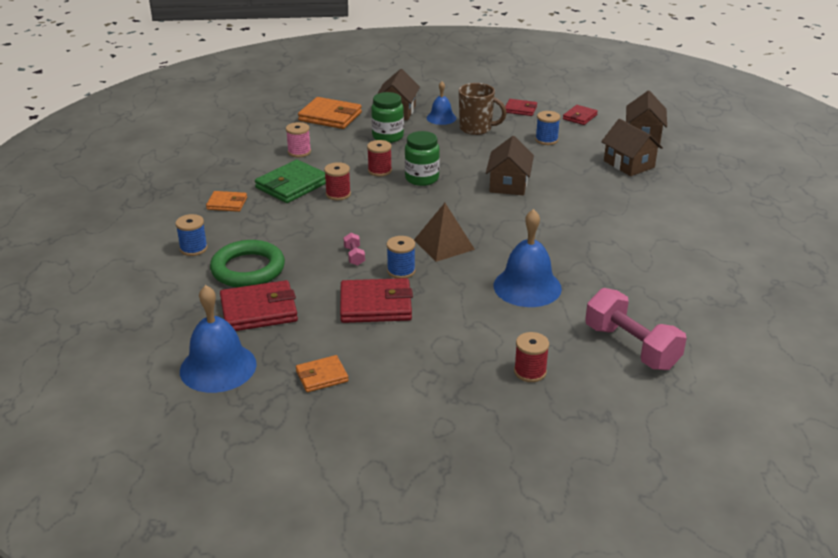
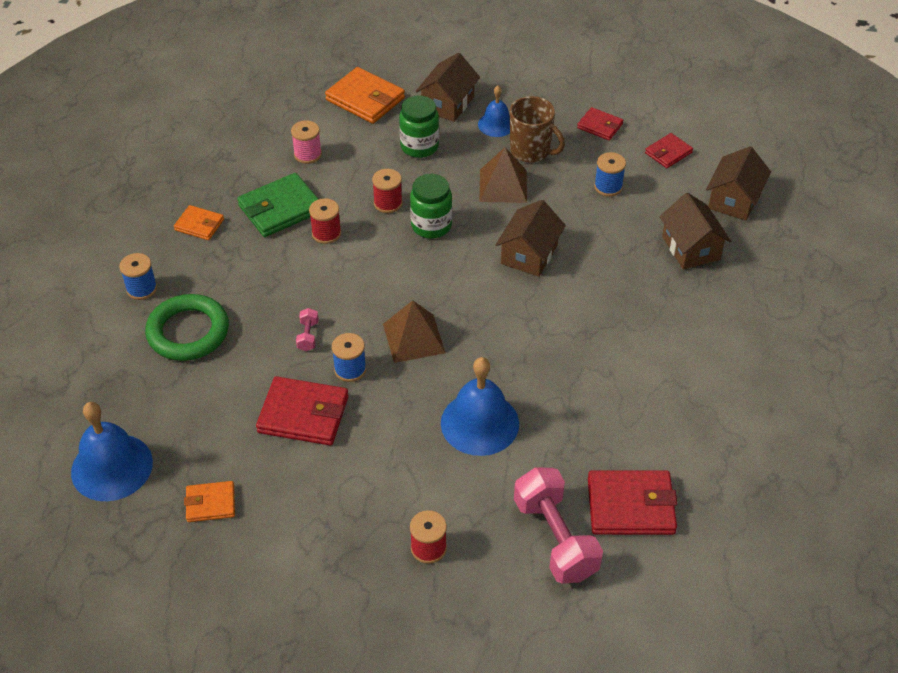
camera: 15 degrees right, 15 degrees up
(259, 310) = (179, 396): red wallet -> red wallet (630, 506)
(466, 149) = (503, 185): none -> brown pyramid

